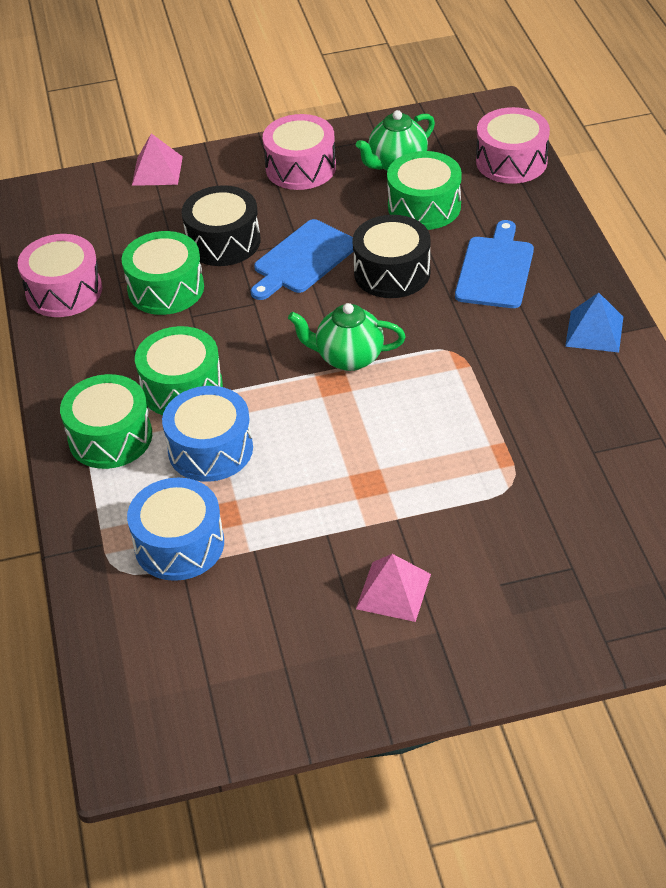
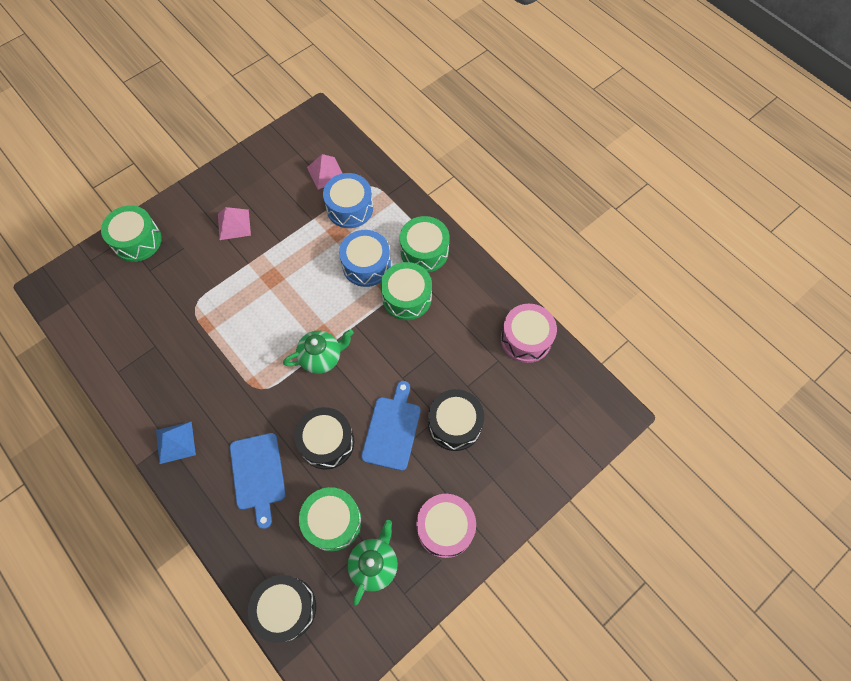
camera: 150 degrees right, 20 degrees up
(157, 171) = (548, 478): pink pyramid -> pink pyramid (326, 173)
(166, 289) = (465, 367): green drum -> green drum (137, 241)
(511, 161) = (286, 608): pink drum -> black drum

